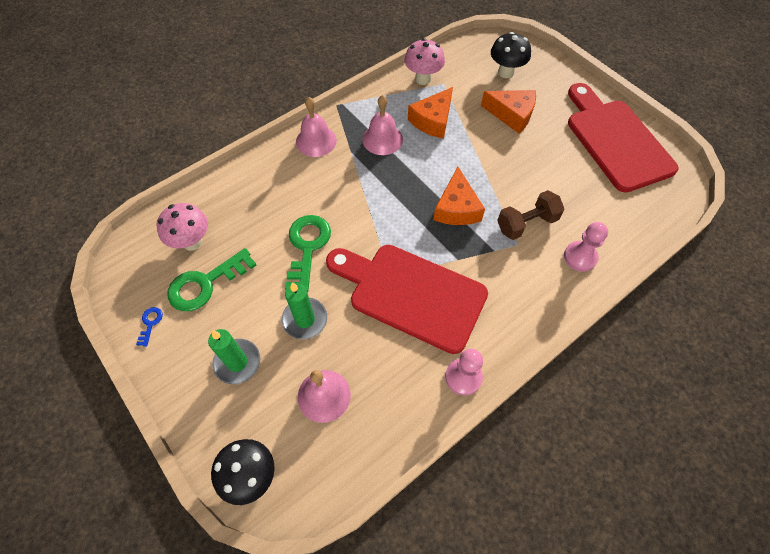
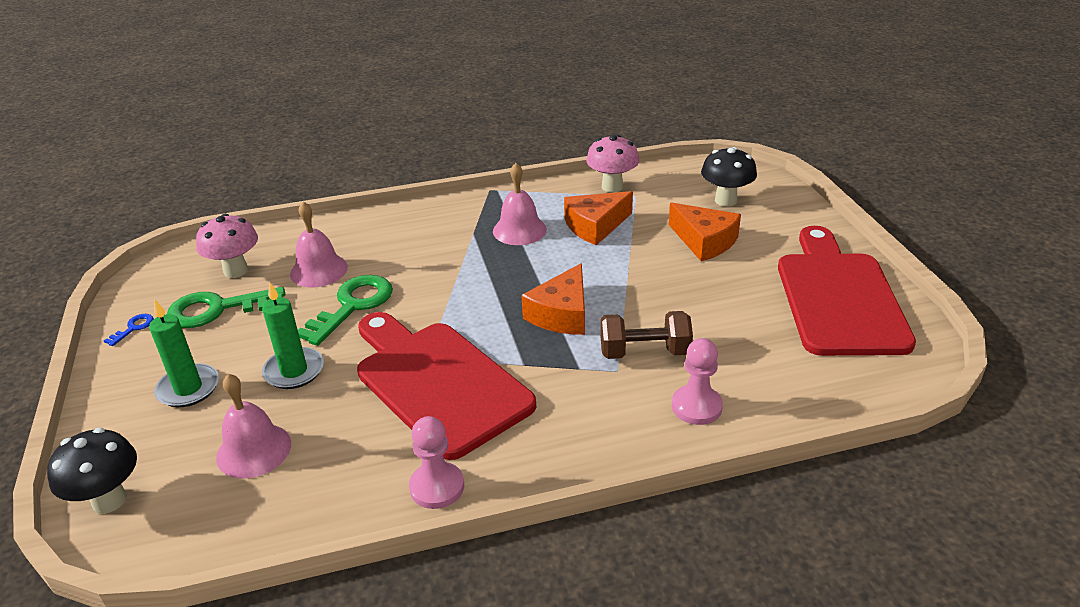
camera: 25 degrees right, 25 degrees down
(316, 141) = (441, 215): pink bell -> pink bell (319, 270)

